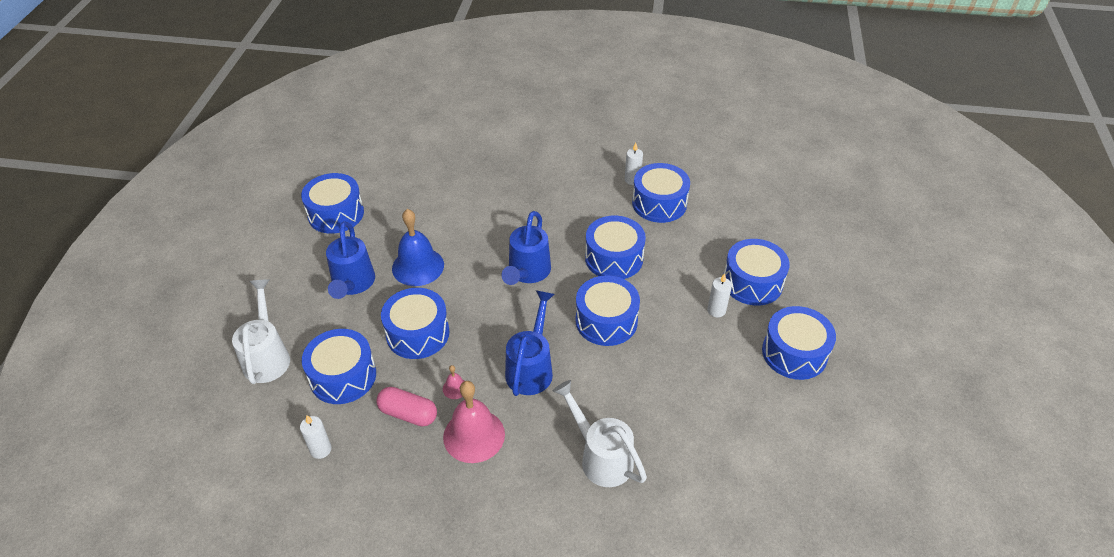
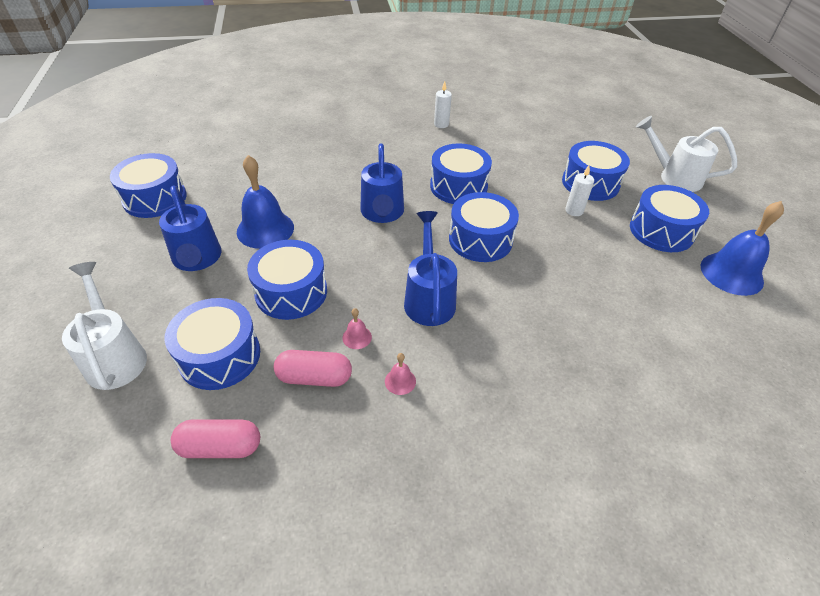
camera: 20 degrees left, 0 degrees up
(321, 449) = (220, 447): white candle -> pink capsule
(474, 435) = (400, 381): pink bell -> pink bell, size x0.43
(601, 457) = (545, 367): white watering can -> white watering can (674, 177)
(659, 203) = (474, 138): blue drum -> none
(838, 415) = (731, 273): none -> blue bell

